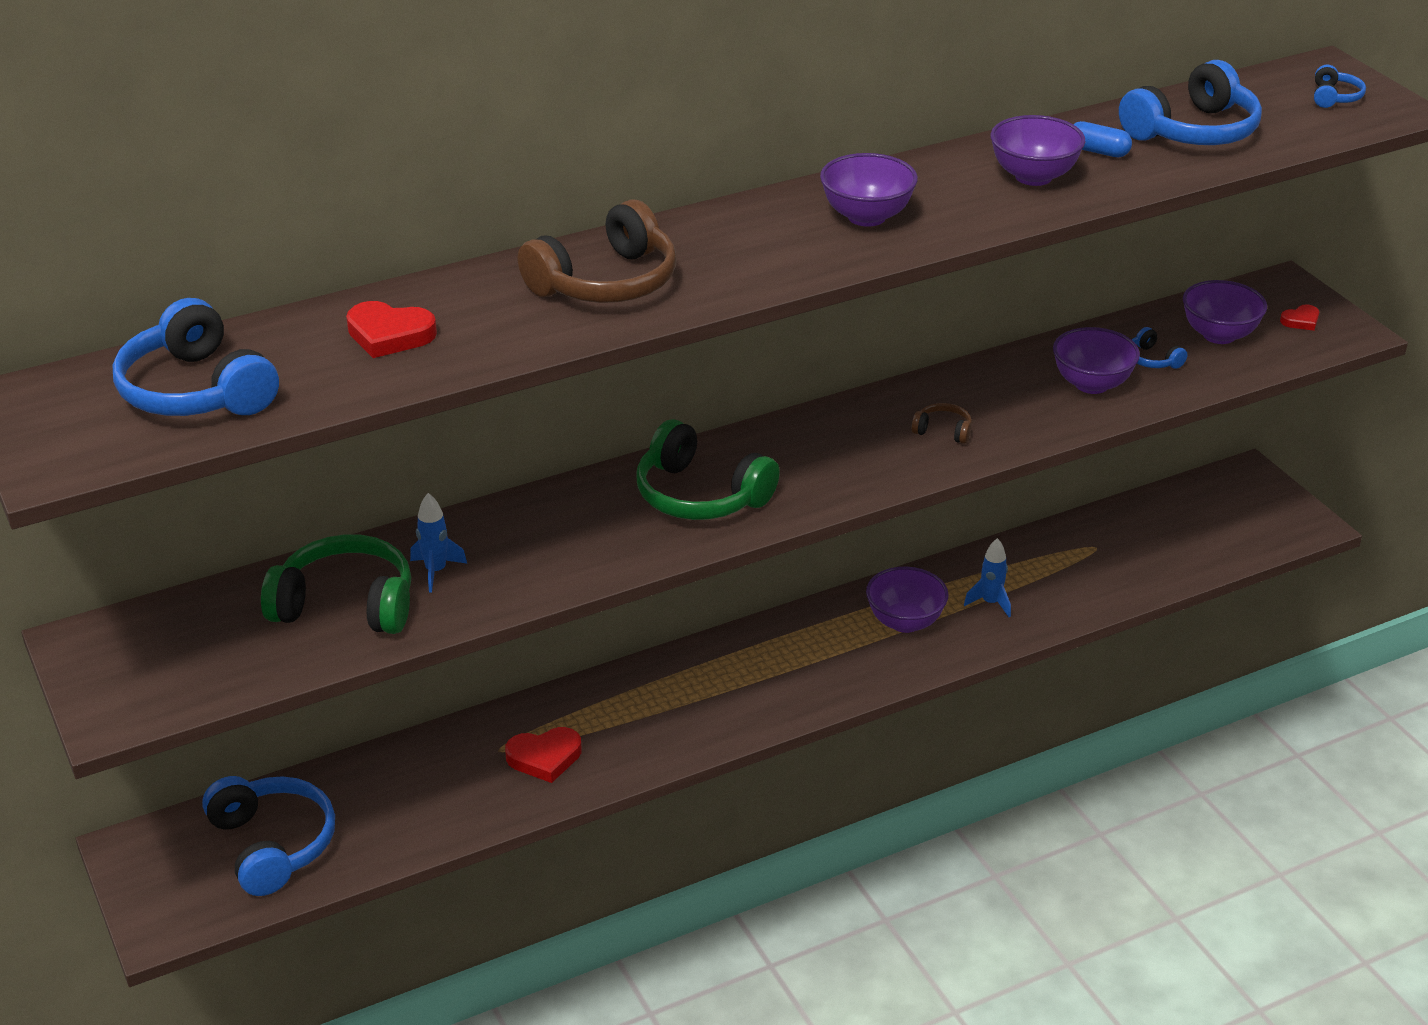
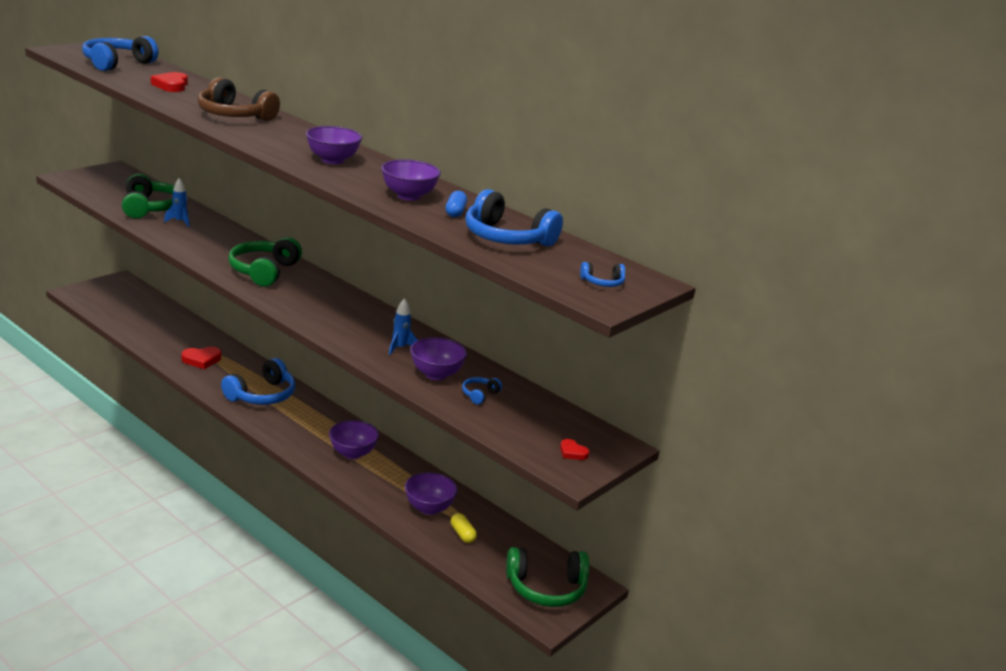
camera: 65 degrees right, 10 degrees down
(272, 845) = (127, 307): blue headphones -> blue headphones (262, 395)
(544, 757) = (201, 360): red heart -> red heart turned 75 degrees counterclockwise
(943, 431) = (357, 330): brown headphones -> none
(990, 603) = (385, 482): blue rocket -> blue rocket (400, 348)
(1129, 555) = (462, 534): none -> yellow capsule
(1219, 335) = (528, 419): purple bowl -> purple bowl (429, 508)
(1249, 511) = (546, 588): none -> green headphones

